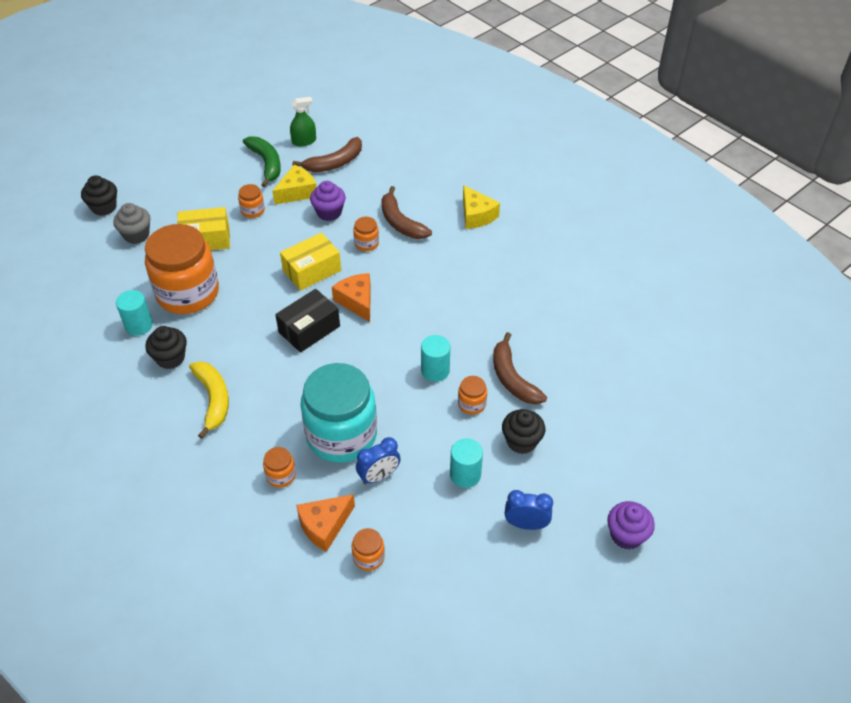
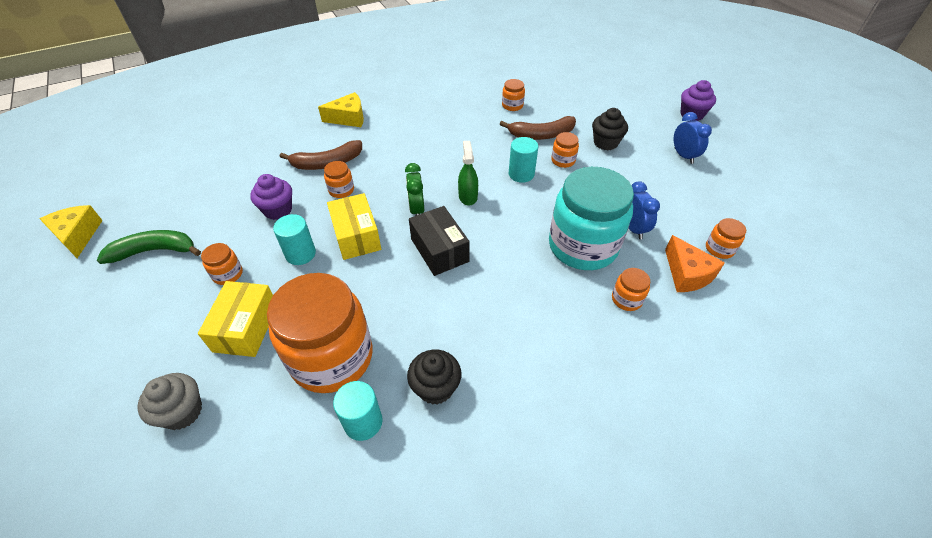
camera: 75 degrees left, 0 degrees up
(104, 207) = (86, 456): black cupcake -> none
(213, 400) = (514, 348): yellow banana -> none
(297, 192) = (226, 231): yellow cheese -> yellow cheese (77, 235)
(304, 141) = (145, 213): green spray bottle -> green spray bottle (468, 196)
(334, 163) = (203, 194): brown banana -> none
(357, 301) = (417, 209): orange cheese -> green clock
(465, 475) = (635, 177): turquoise cylinder -> turquoise cylinder (300, 254)
(526, 524) = (683, 156): blue clock -> blue clock turned 135 degrees clockwise
(560, 343) = (512, 105): none -> orange jar

